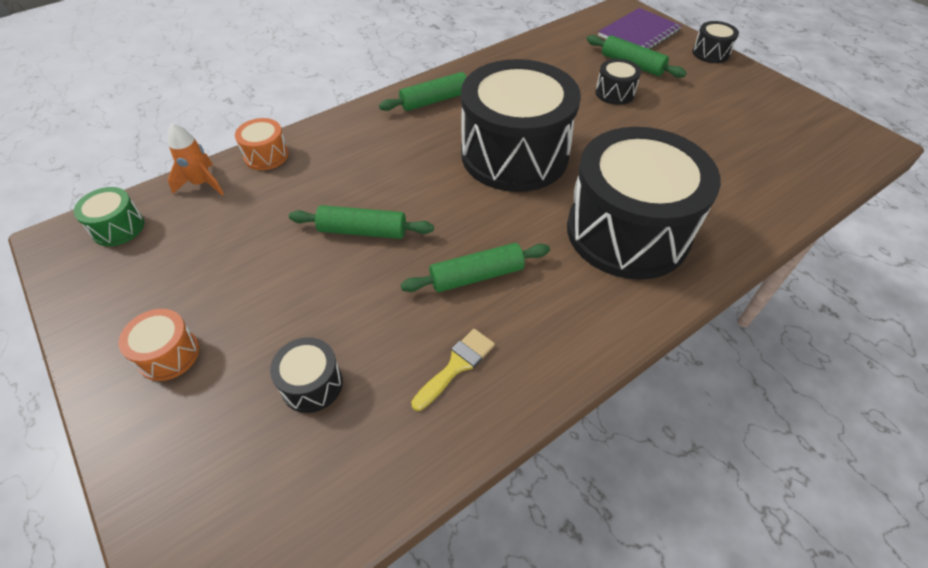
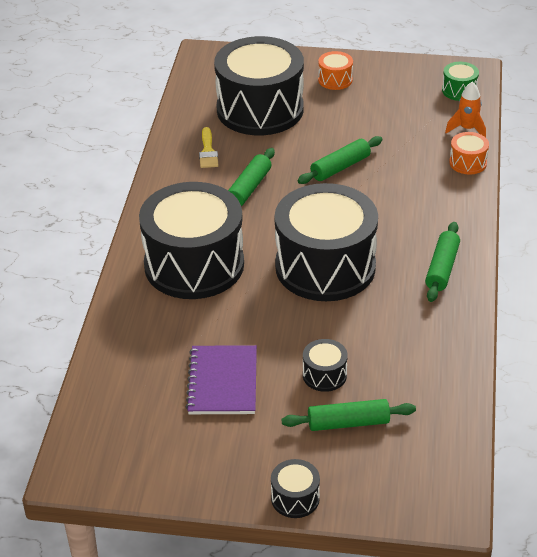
camera: 135 degrees right, 10 degrees down
(312, 384) = (260, 109): black drum -> black drum, size x2.47
(639, 33) = (391, 477): purple notebook -> purple notebook (222, 382)

